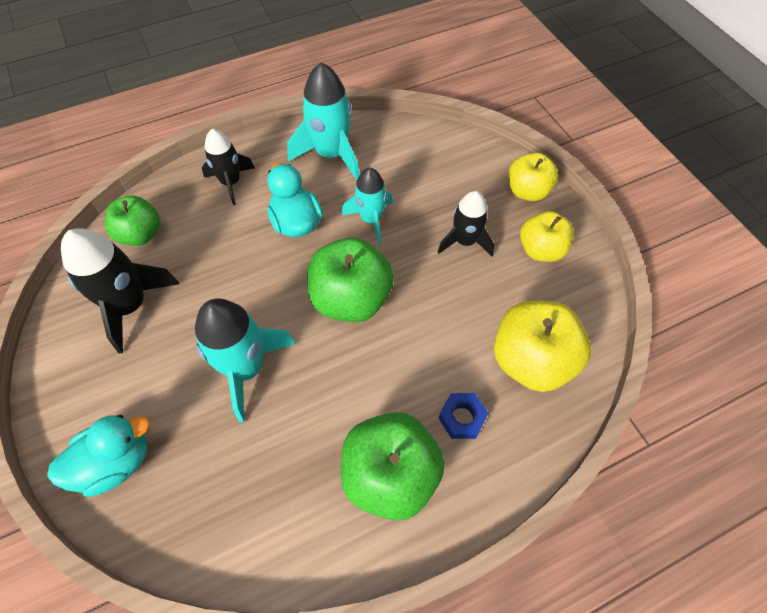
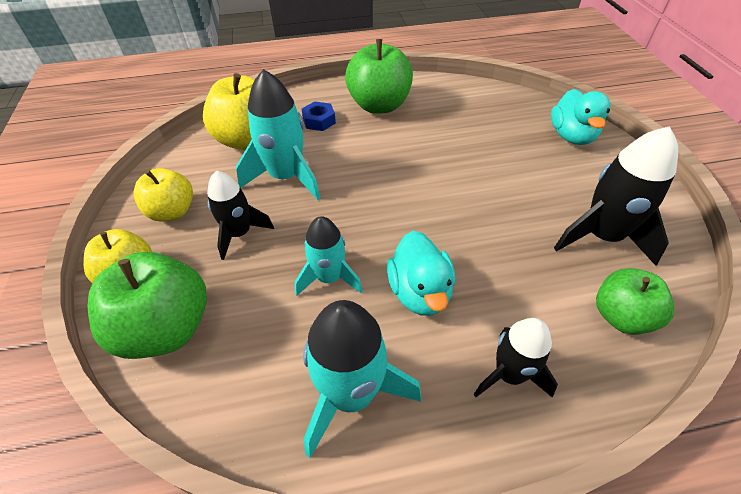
camera: 165 degrees left, 10 degrees down
(116, 462) = (571, 136): turquoise duck -> turquoise duck turned 75 degrees counterclockwise
(246, 368) = (477, 170): turquoise rocket -> turquoise rocket (286, 177)
(351, 299) = (376, 203): green apple -> green apple (166, 328)

